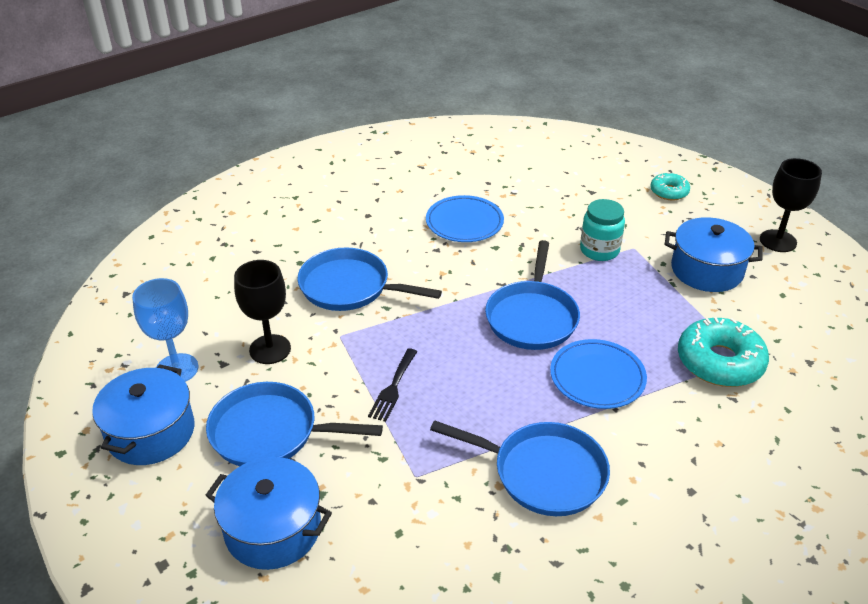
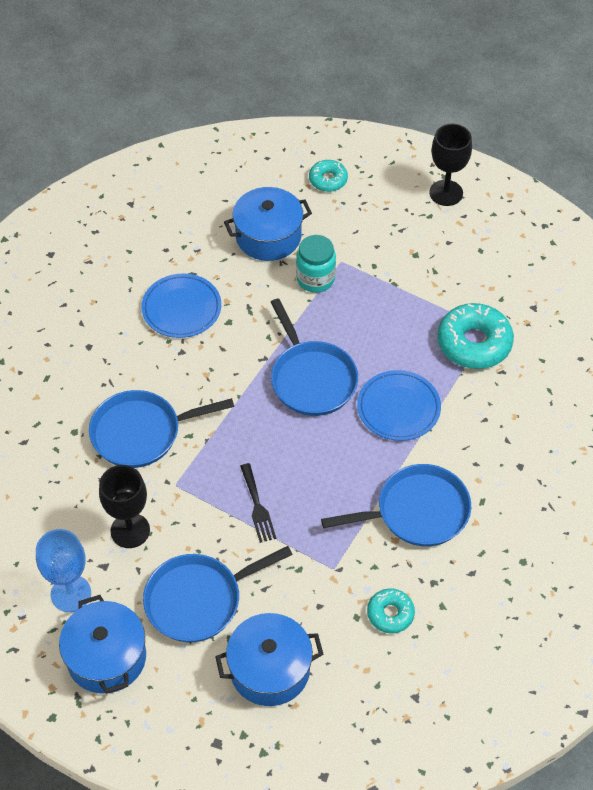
camera: 35 degrees left, 15 degrees up
(435, 550) = (390, 614): none -> turquoise donut
(706, 270) = (411, 255): blue pot -> blue pot (268, 236)

